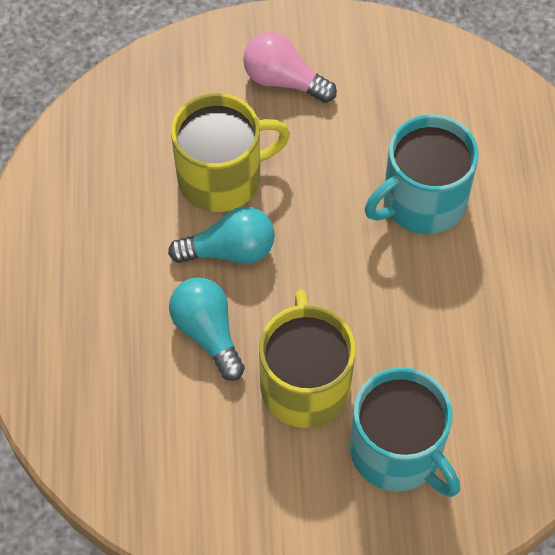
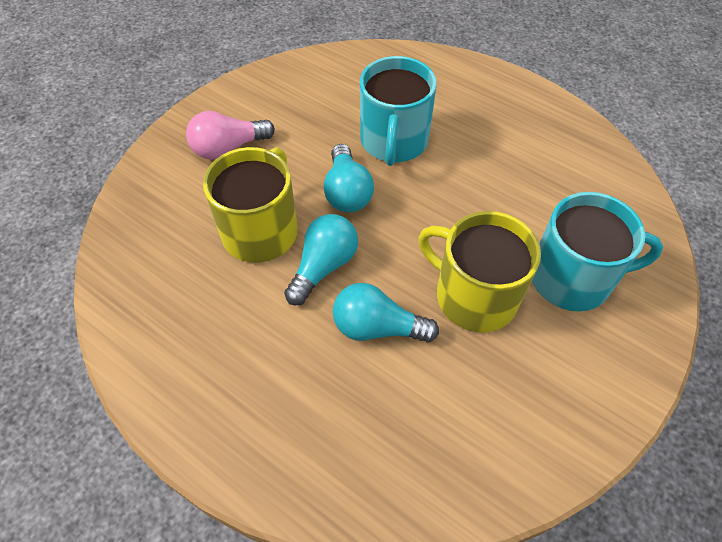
camera: 50 degrees left, 5 degrees down
(324, 209) = (347, 192): none -> turquoise light bulb

